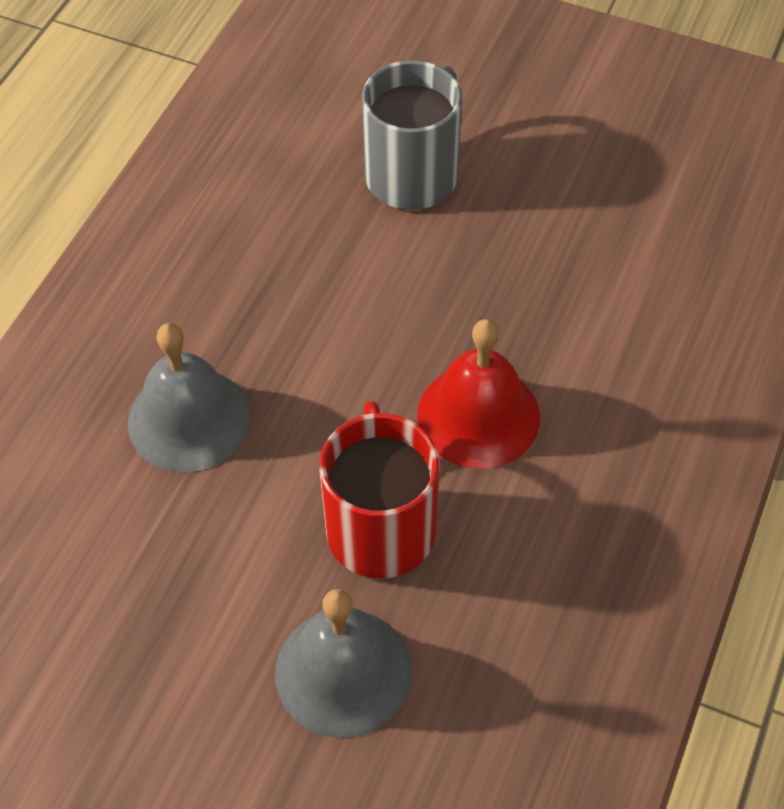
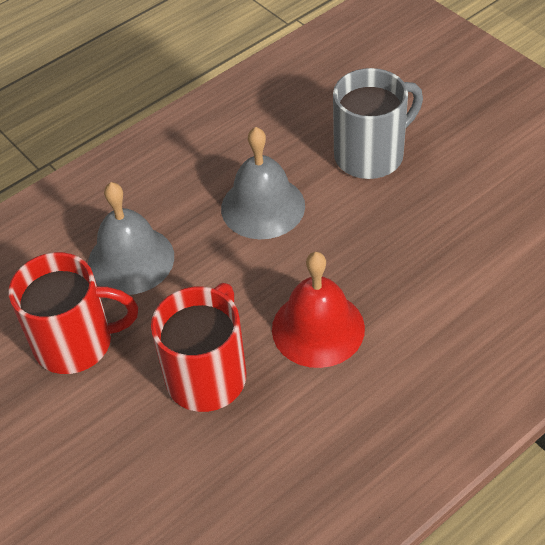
camera: 30 degrees right, 5 degrees down
(185, 554) = (76, 343): none -> red mug
(343, 671) = (126, 459): grey bell -> grey bell (263, 207)

